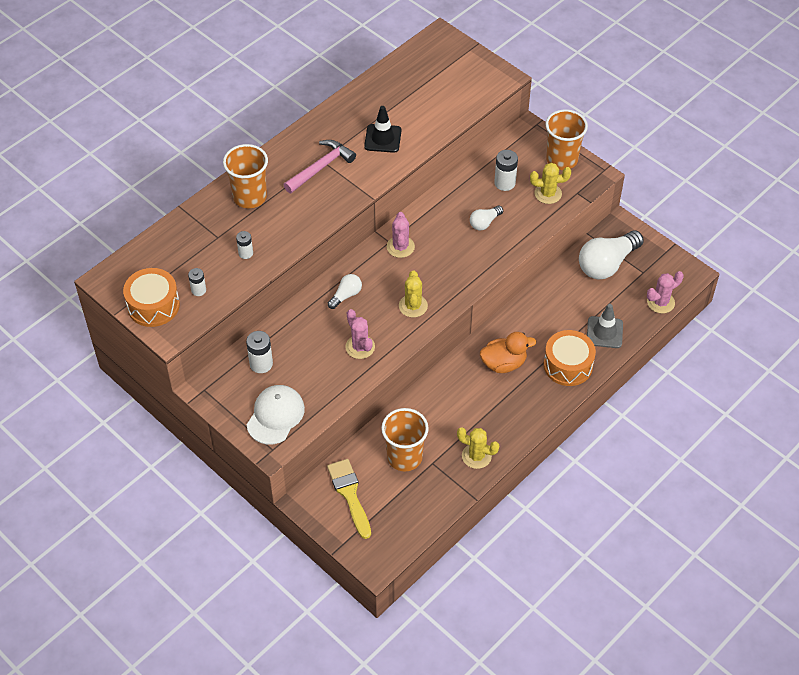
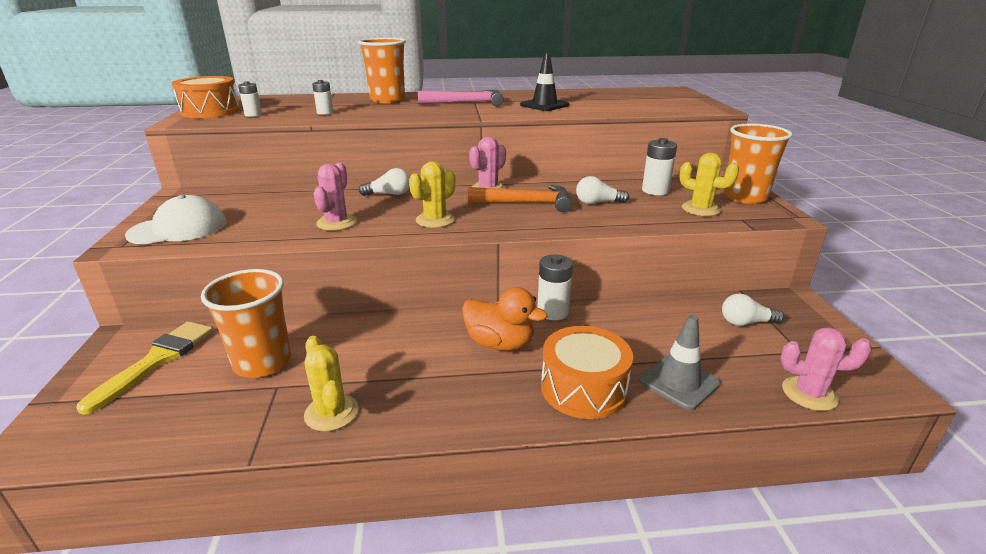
camera: 40 degrees right, 25 degrees down
(261, 364) = (244, 199): white battery -> white battery (553, 312)
(443, 251) = (526, 203): none -> orange hammer
(607, 264) = (746, 322): white light bulb -> white light bulb, size x0.50

